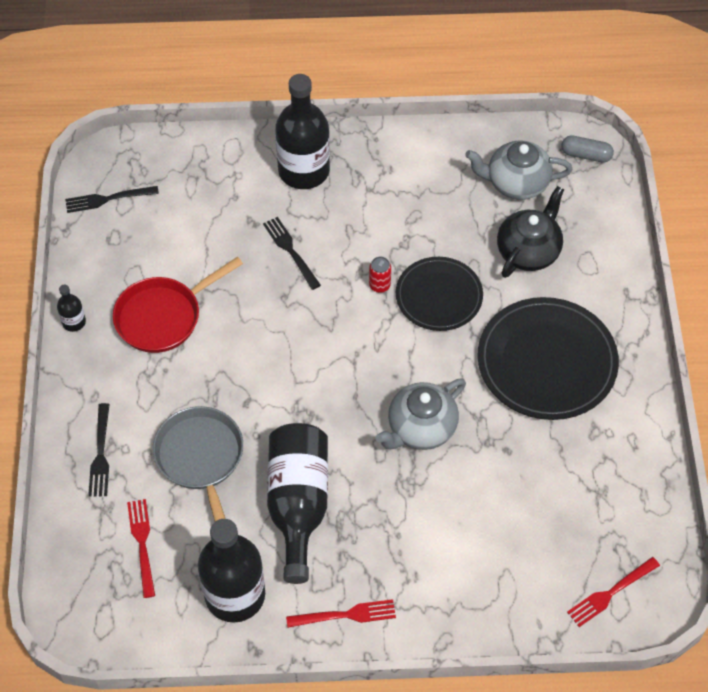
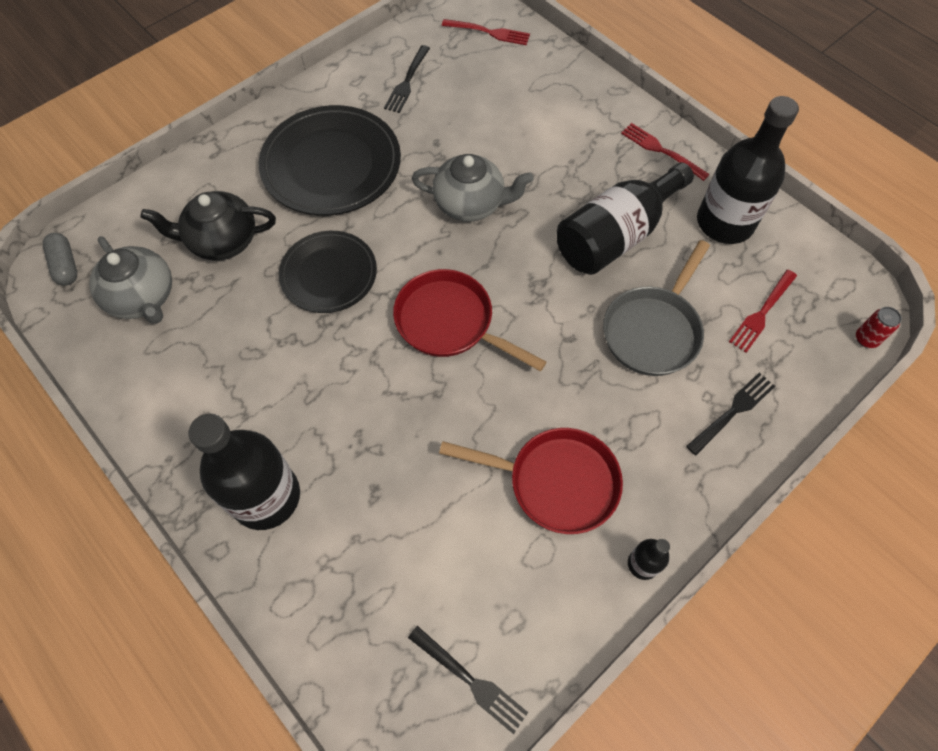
camera: 130 degrees left, 5 degrees up
(290, 251) = (380, 428): black fork -> black fork (407, 81)
(329, 340) = (450, 322): none -> red pan
(379, 285) = (356, 325): red can -> red can (866, 339)

